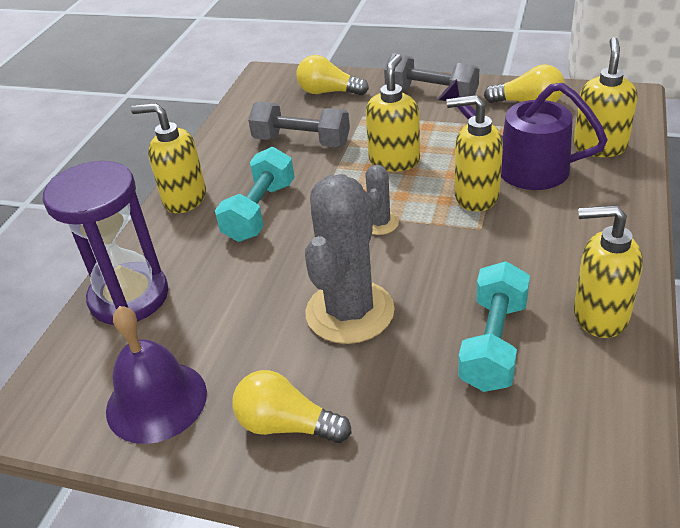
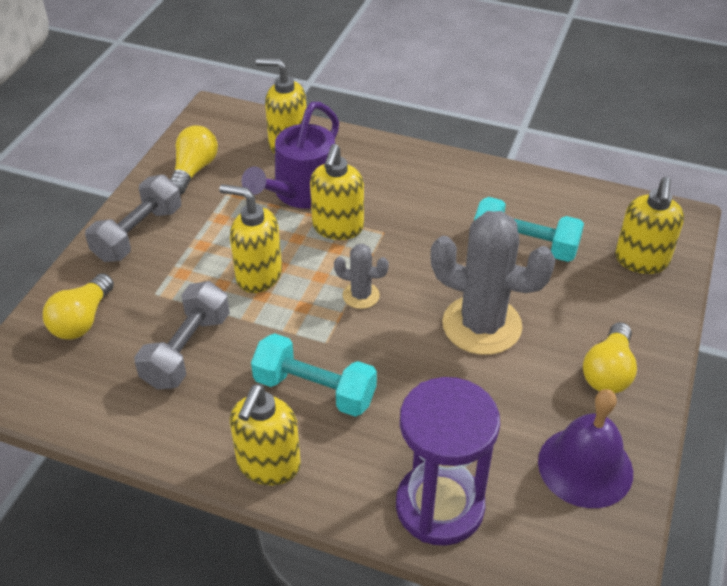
camera: 90 degrees left, 5 degrees up
(599, 316) = (499, 188): yellow soap dispenser -> yellow soap dispenser (641, 261)

